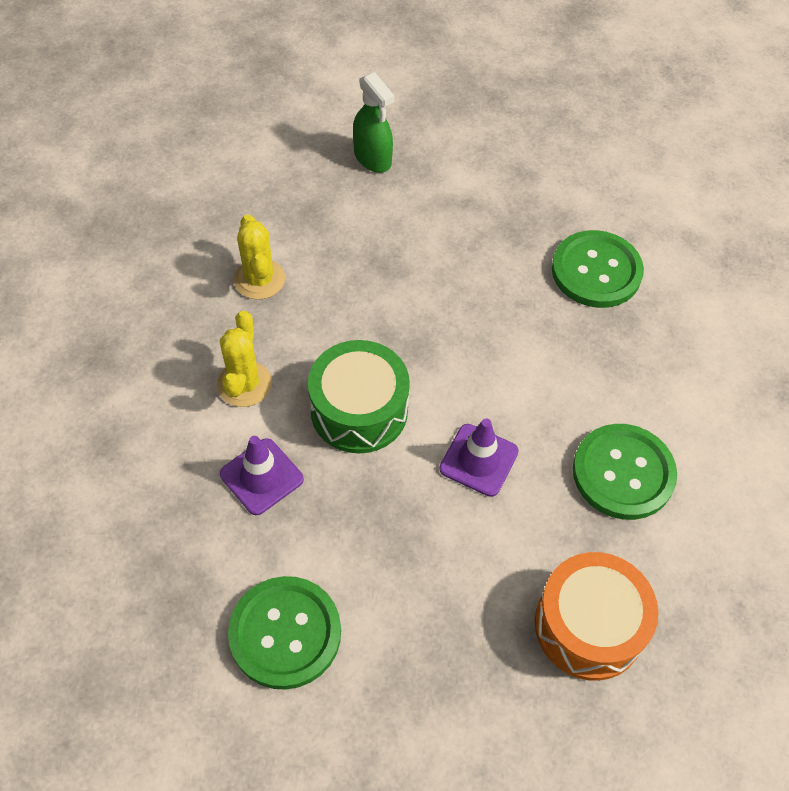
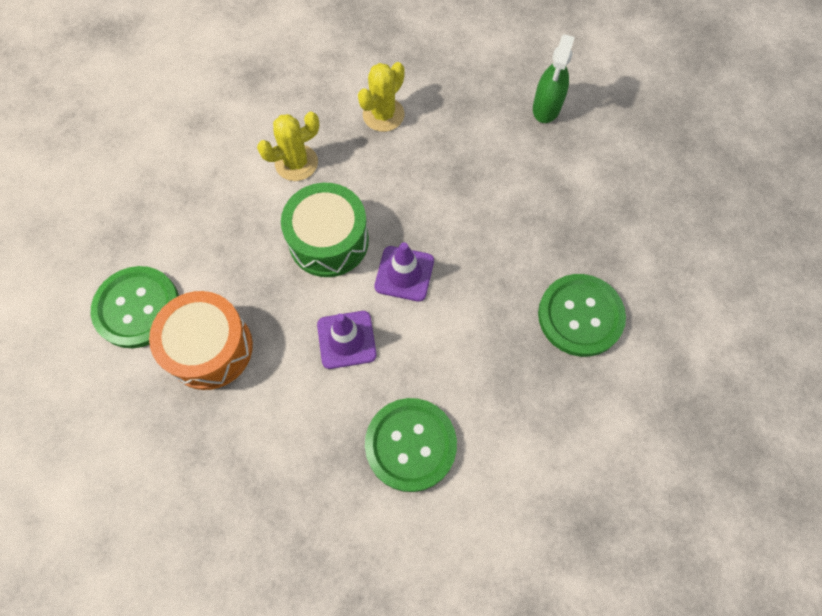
camera: 55 degrees right, 10 degrees up
(261, 477) = (236, 219): purple traffic cone -> purple traffic cone (404, 274)
(589, 626) = (267, 495): orange drum -> orange drum (210, 348)

